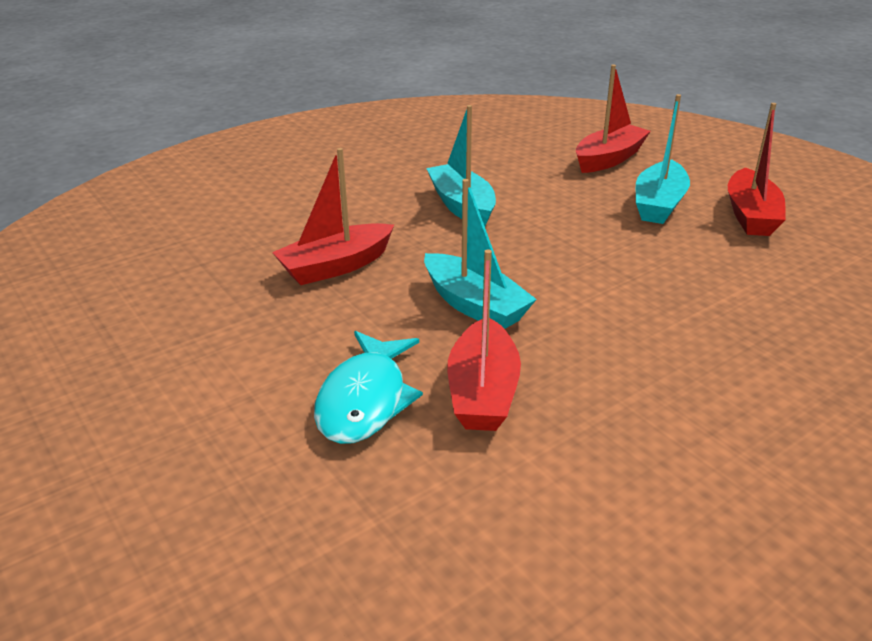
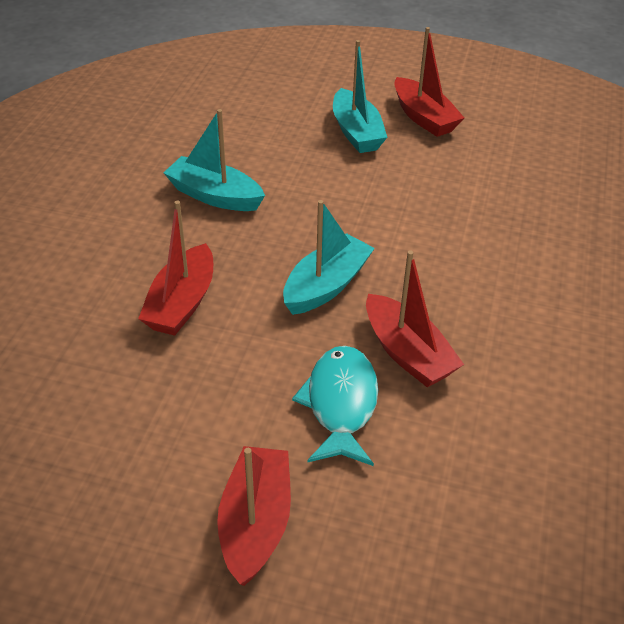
camera: 40 degrees left, 10 degrees up
(365, 400) = (341, 404): turquoise fish -> turquoise fish turned 150 degrees counterclockwise
(474, 305) = (326, 286): turquoise boat -> turquoise boat turned 60 degrees counterclockwise
(609, 159) = (277, 100): red boat -> red boat (256, 523)

